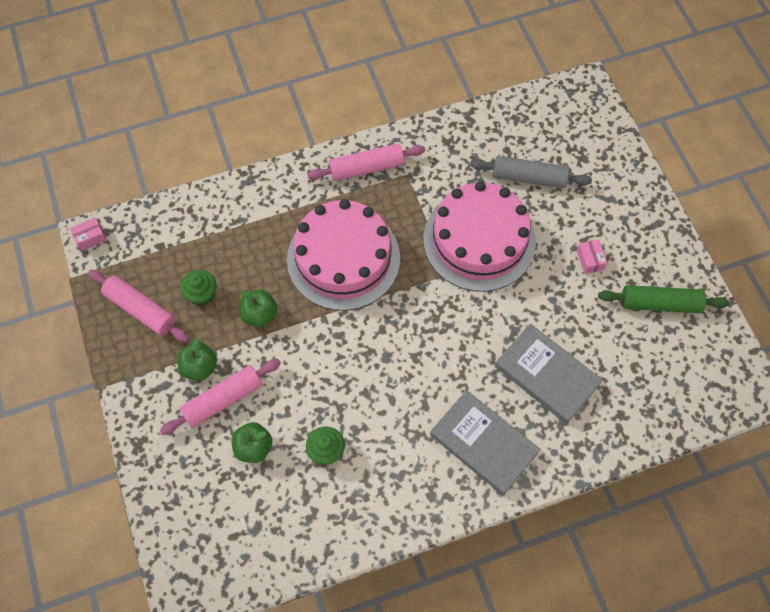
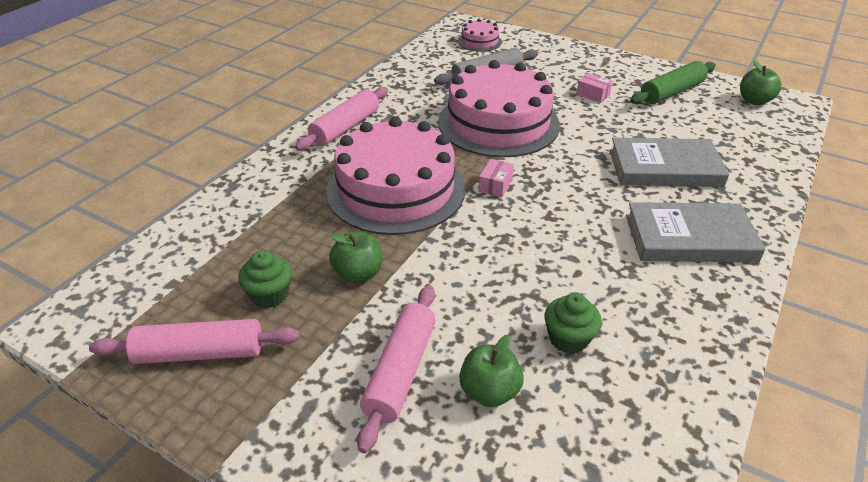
camera: 40 degrees left, 25 degrees down
(91, 238) = (61, 325): pink box -> pink box (495, 185)
(199, 367) = (337, 360): green apple -> green apple (754, 101)
(573, 124) = (479, 41): none -> pink cake

